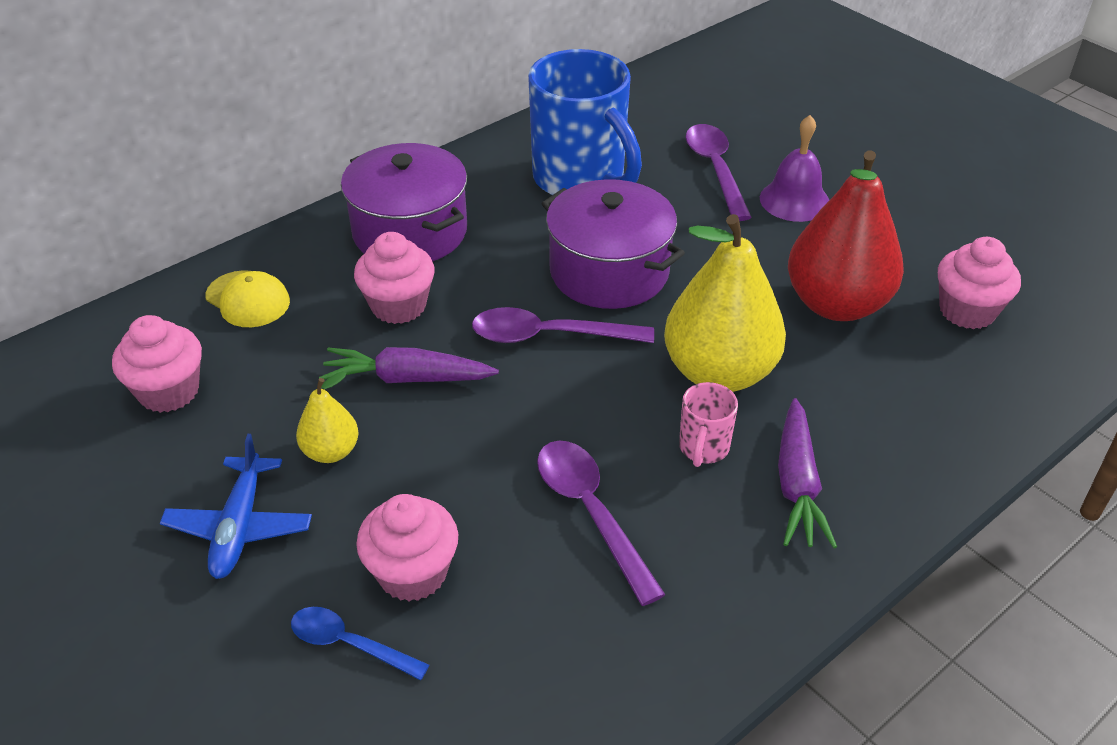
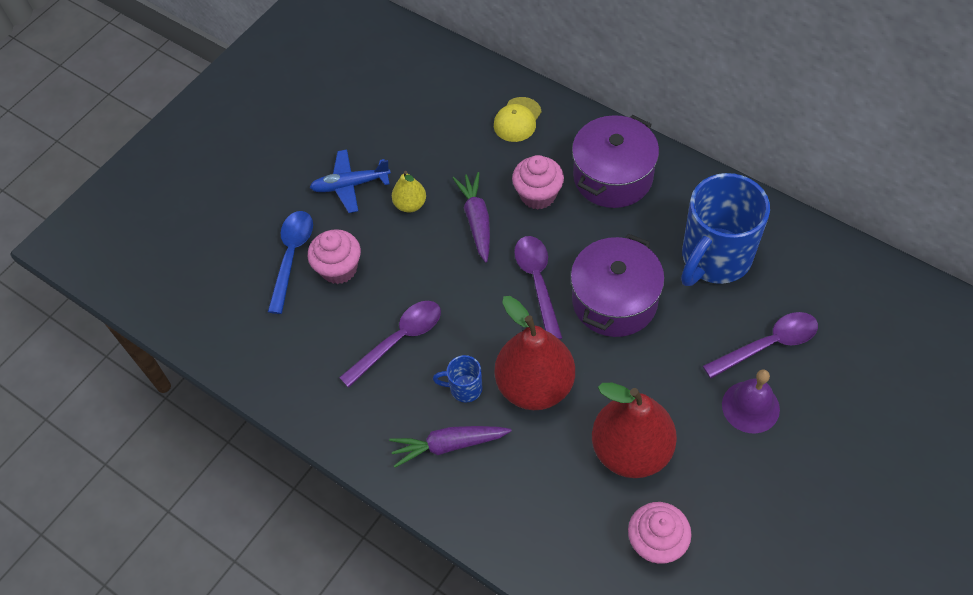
camera: 80 degrees right, 15 degrees up
(169, 391) = (433, 116): pink cupcake -> none
(349, 644) = (292, 256): blue spoon -> blue spoon, size x1.55
(703, 448) = (464, 388): pink mug -> blue mug
(719, 372) = (535, 386): yellow pear -> red pear

